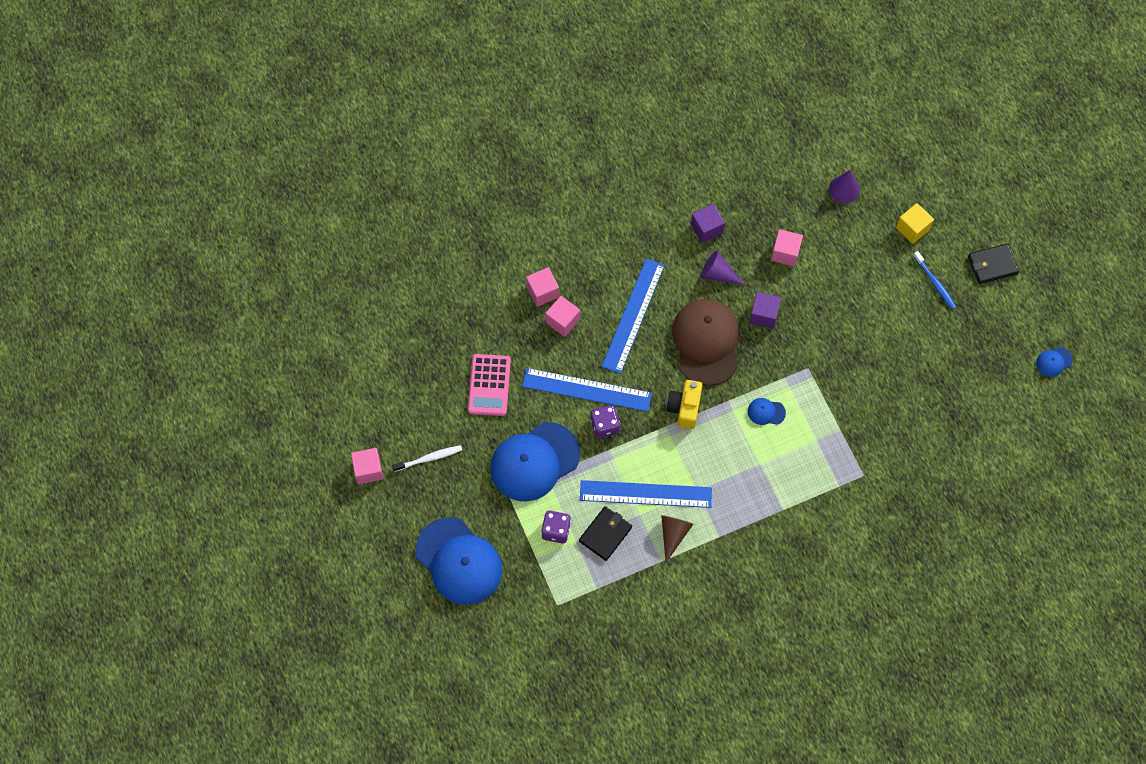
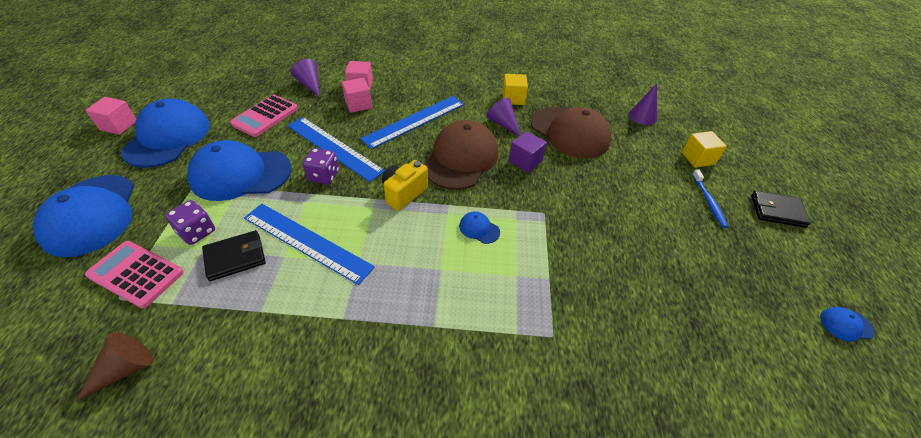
camera: 25 degrees right, 20 degrees down
(429, 458) = (168, 137): white toothbrush -> blue cap
(491, 318) = (310, 84): none -> purple cone
(549, 583) = (136, 274): none -> pink calculator
(673, 534) = (298, 291): brown cone -> brown cone (125, 369)
(706, 229) = (513, 98): purple cube -> yellow cube
(785, 253) = (570, 132): pink cube -> brown cap

